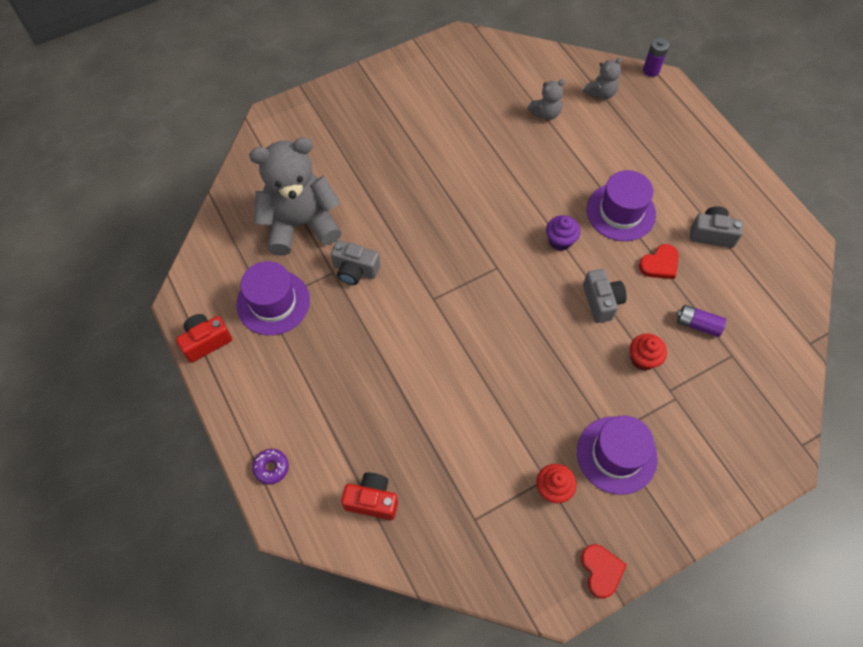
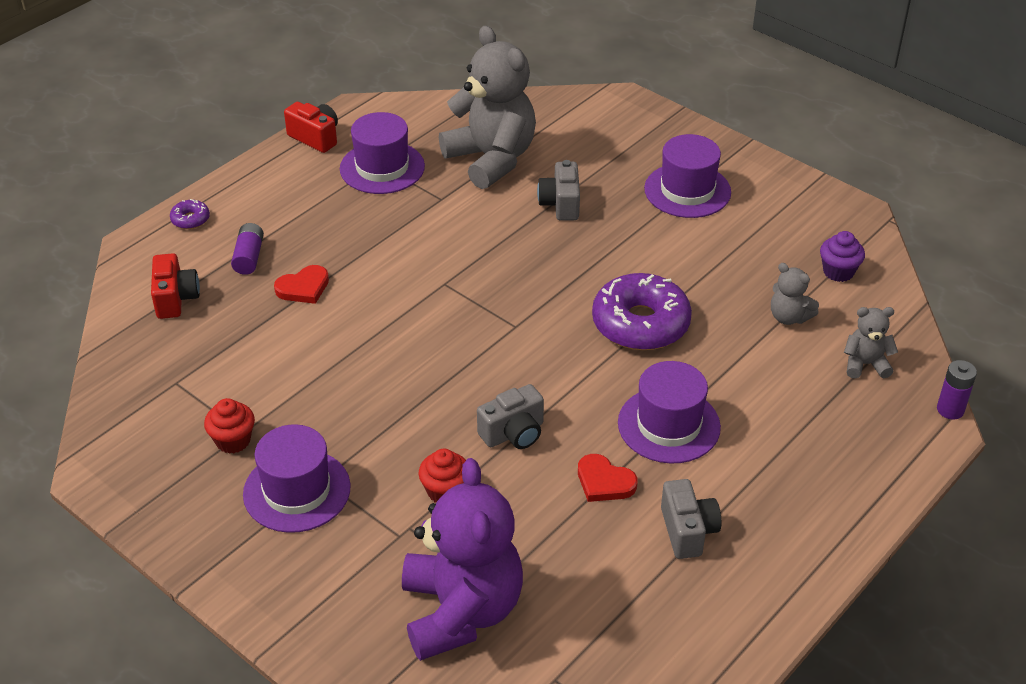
camera: 70 degrees right, 20 degrees down
(355, 270) = (452, 214): grey camera -> grey camera (560, 204)
(396, 118) = (687, 190): none -> purple hat
(522, 194) = (640, 324): none -> purple donut
(560, 241) = (587, 374): purple cupcake -> purple cupcake (838, 272)
(601, 93) = (865, 364): grey teddy bear -> grey teddy bear turned 150 degrees clockwise
(601, 571) = (141, 505): red heart -> red heart (303, 288)
(697, 325) = (525, 540): purple battery -> purple battery (249, 257)
(748, 379) = (461, 611): none -> purple teddy bear

